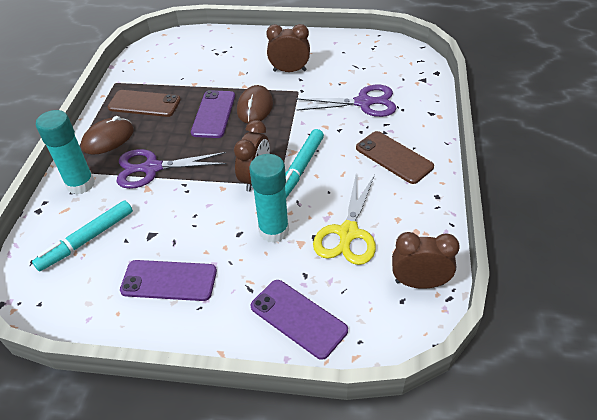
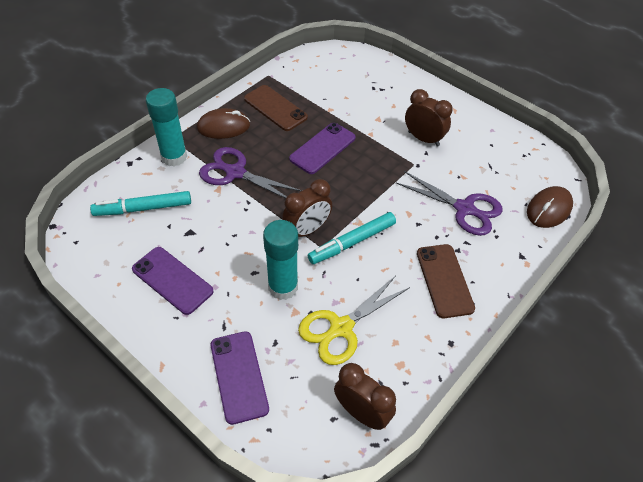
camera: 30 degrees right, 5 degrees up
(255, 107) = (362, 160): brown mouse -> brown mouse (549, 209)

